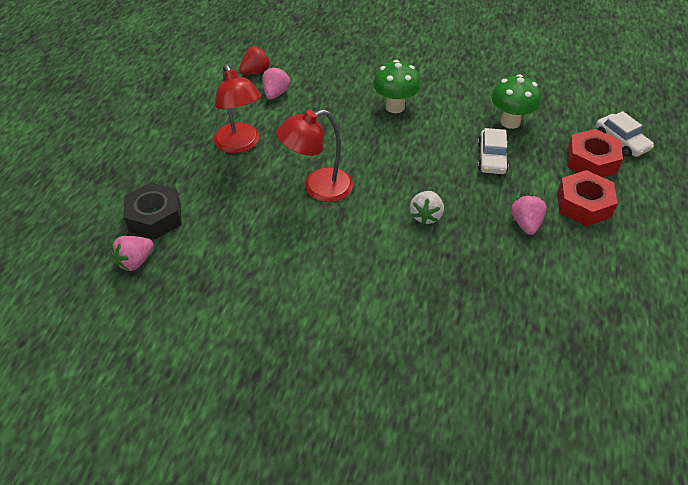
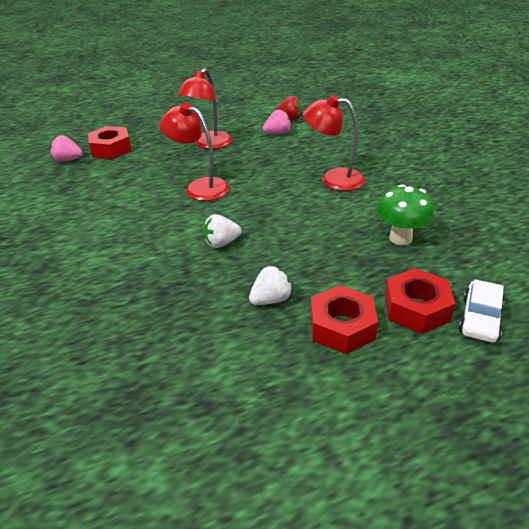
camera: 55 degrees right, 10 degrees down
(155, 217) = (111, 149): black nut -> red nut
(395, 107) = (333, 179): green mushroom -> red lamp
(491, 158) = (336, 247): white car -> none
(525, 224) = (271, 299): pink strawberry -> white strawberry

